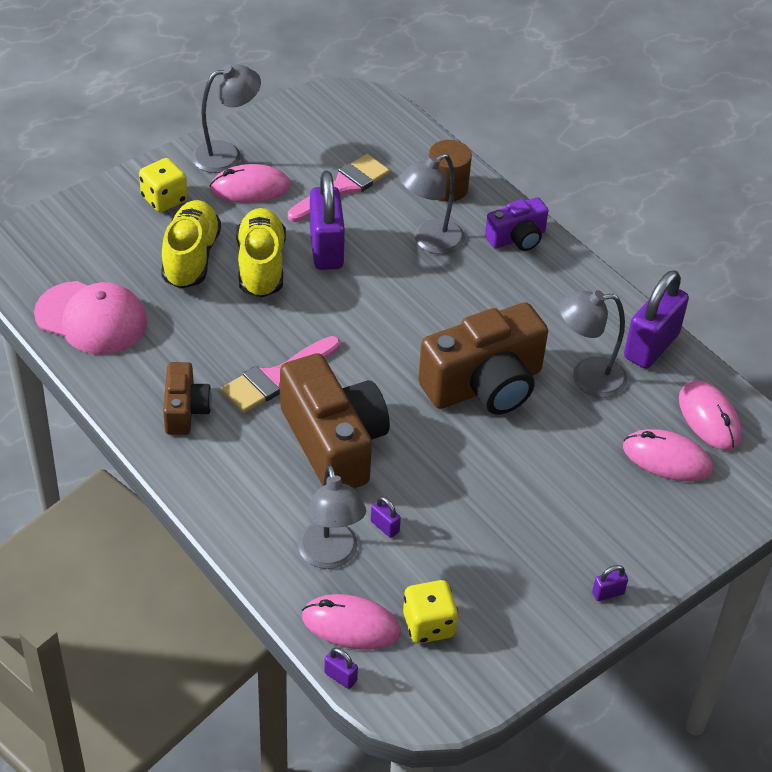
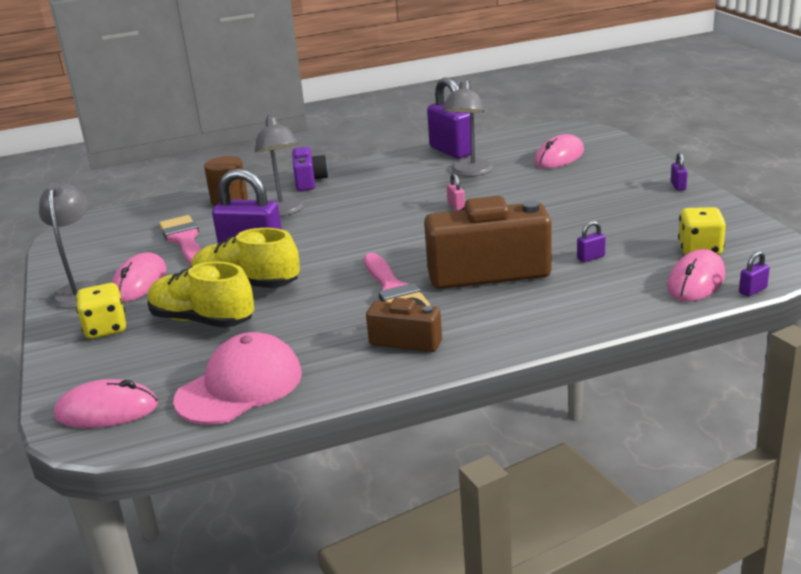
camera: 65 degrees left, 20 degrees down
(330, 556) = (617, 283): grey lamp -> none
(485, 385) = (456, 206): brown camera -> pink padlock
(709, 418) = (528, 142): pink mouse -> pink mouse (107, 410)

